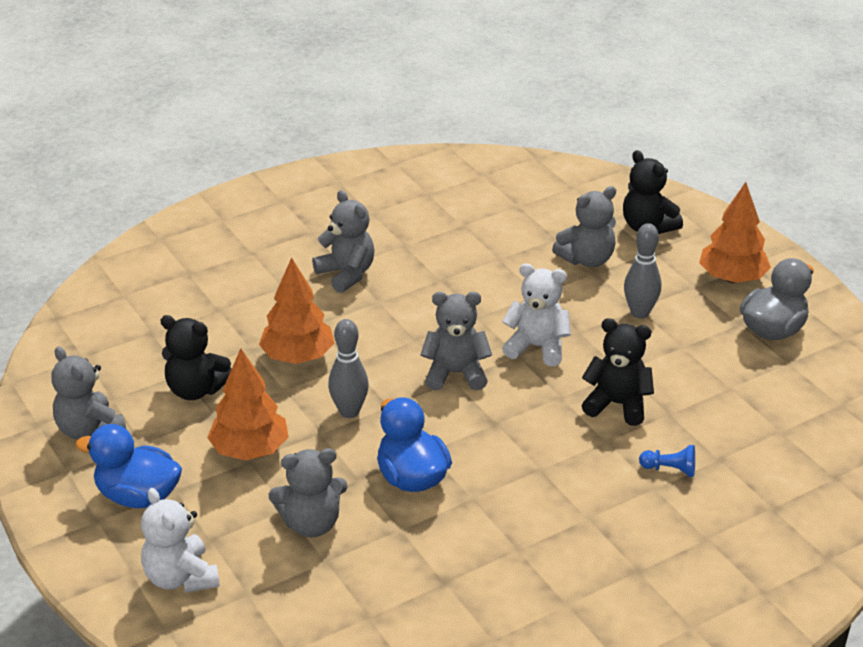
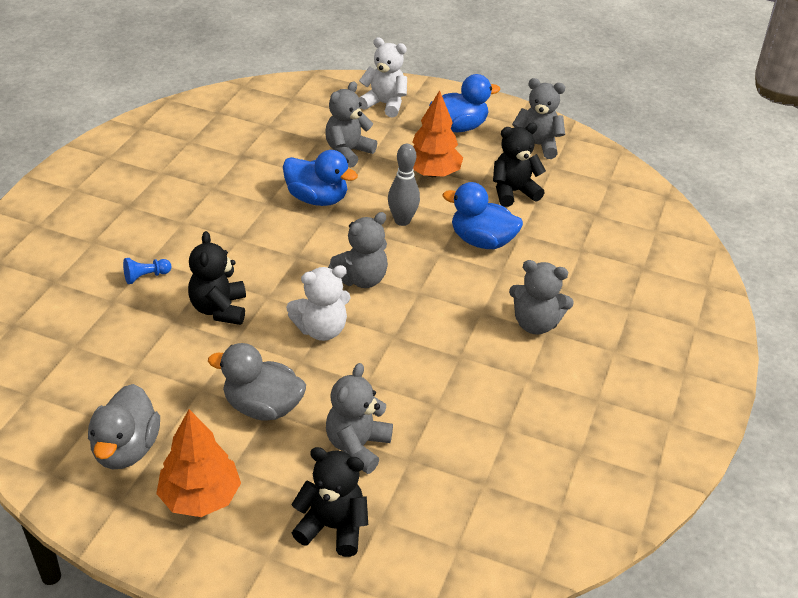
camera: 140 degrees right, 5 degrees up
(298, 357) = (481, 241): orange tree -> blue duck
(617, 404) = (219, 309): black teddy bear -> black teddy bear turned 105 degrees clockwise
(640, 313) = (262, 407): grey bowling pin -> grey duck

